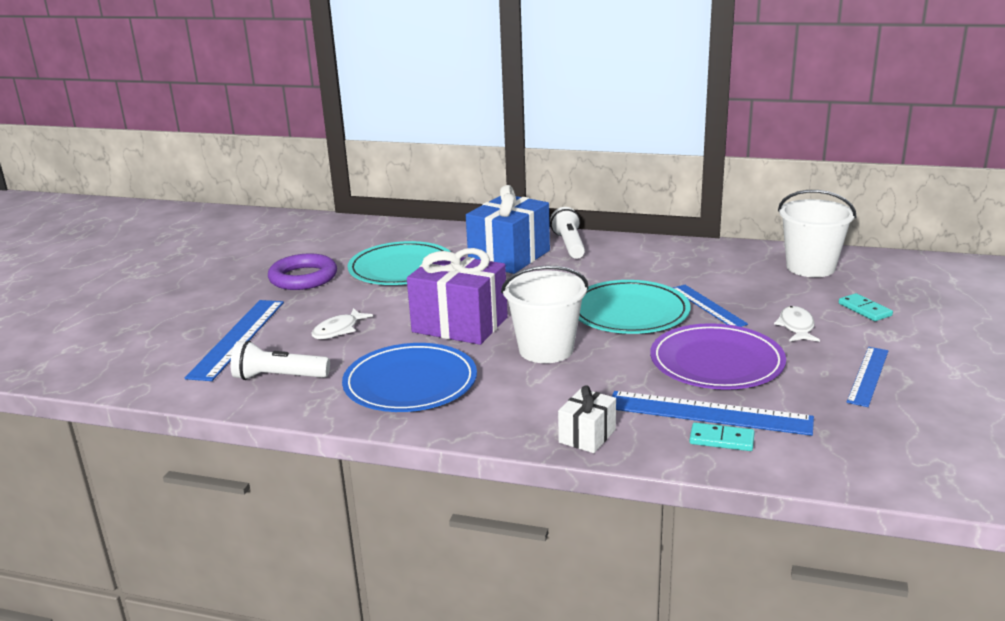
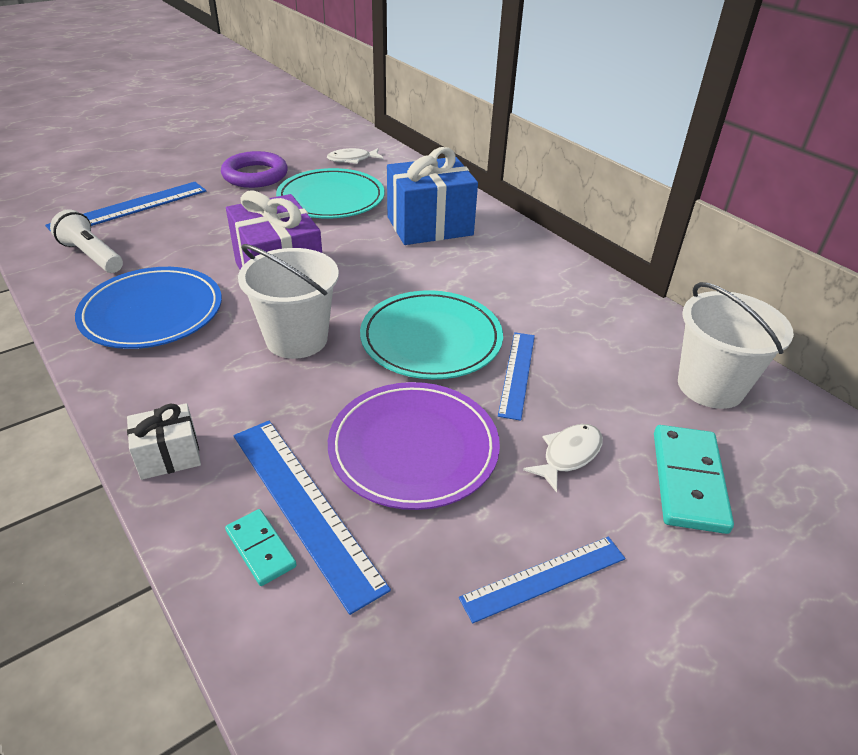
camera: 35 degrees right, 15 degrees up
(338, 330) = (195, 234): white fish -> white fish (352, 160)
(569, 245) = (500, 237): white flashlight -> none
(865, 309) = (688, 481): turquoise domino -> turquoise domino, size x1.73

